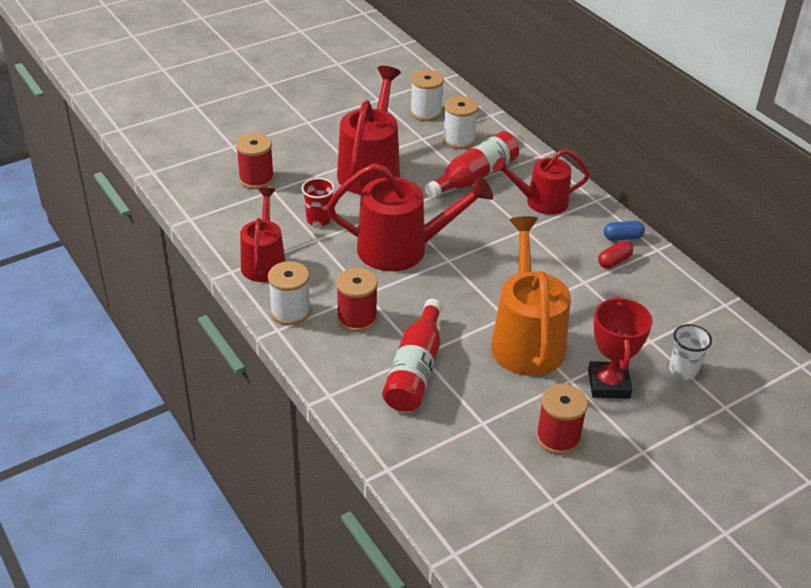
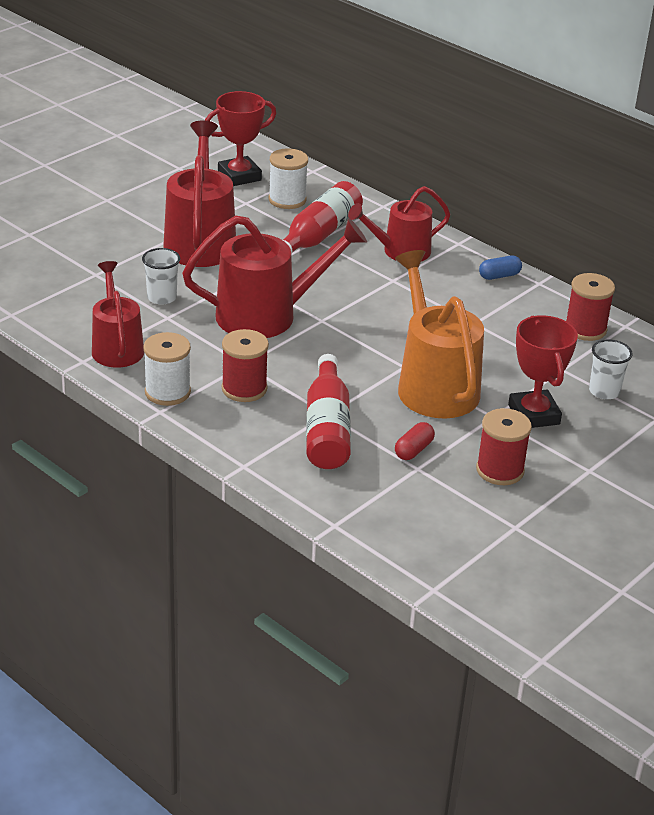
camera: 15 degrees left, 5 degrees down
(256, 179) = (72, 265): red spool -> red spool (585, 329)
(319, 220) = (162, 297): red cup -> white cup
(426, 113) = (239, 176): white spool -> red trophy
(614, 261) = (498, 299): red capsule -> red capsule (413, 450)

